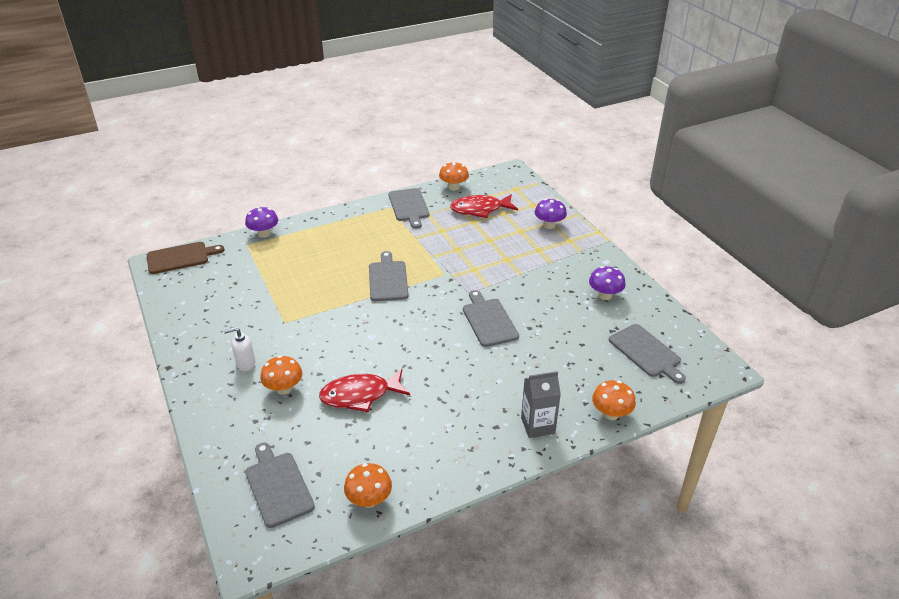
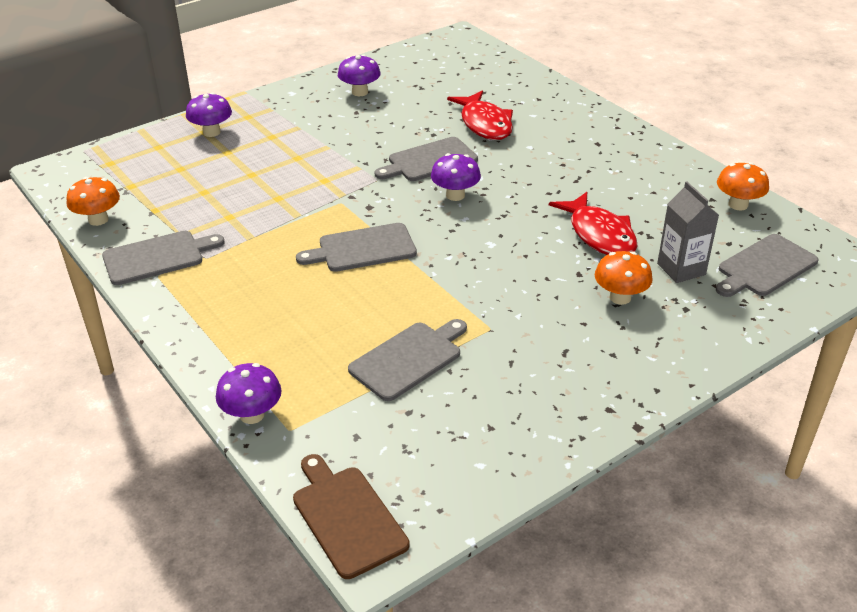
camera: 100 degrees left, 0 degrees up
(245, 364) = (592, 345): white soap dispenser -> none
(437, 327) = (455, 195): none -> purple mushroom
(480, 209) = (169, 189): red fish -> red fish (485, 124)
(538, 425) = (583, 121): grey carton -> grey carton (681, 269)
(611, 414) = (546, 86): orange mushroom -> none
(646, 352) = (449, 70): grey cutting board -> grey cutting board (408, 359)

